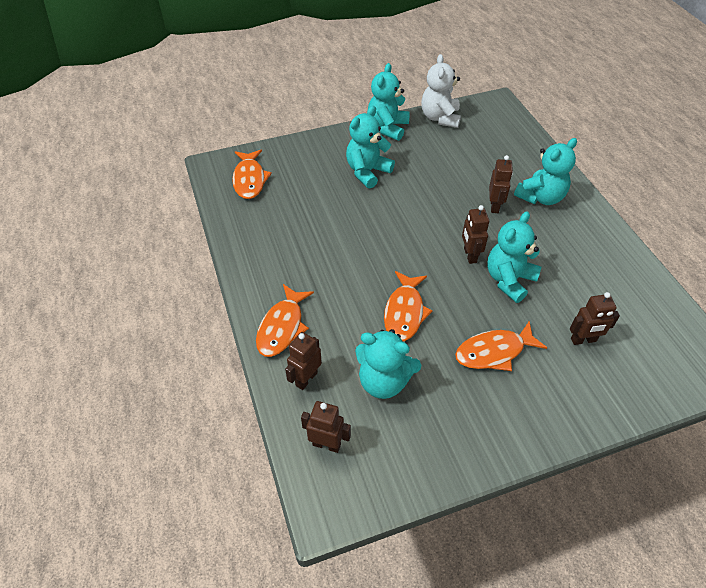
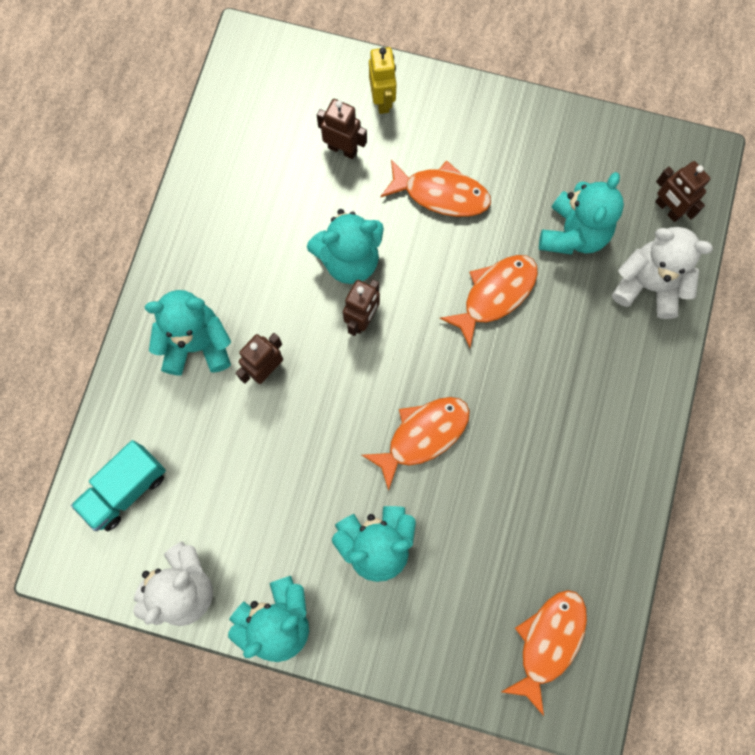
camera: 145 degrees left, 25 degrees up
(282, 327) = (638, 362): orange fish -> orange fish (423, 435)
(306, 379) = (648, 285): brown robot -> white teddy bear
(384, 381) = (573, 234): turquoise teddy bear -> turquoise teddy bear turned 60 degrees clockwise
(503, 133) = (125, 489): none -> turquoise truck
(595, 390) = (382, 101): none -> yellow robot

